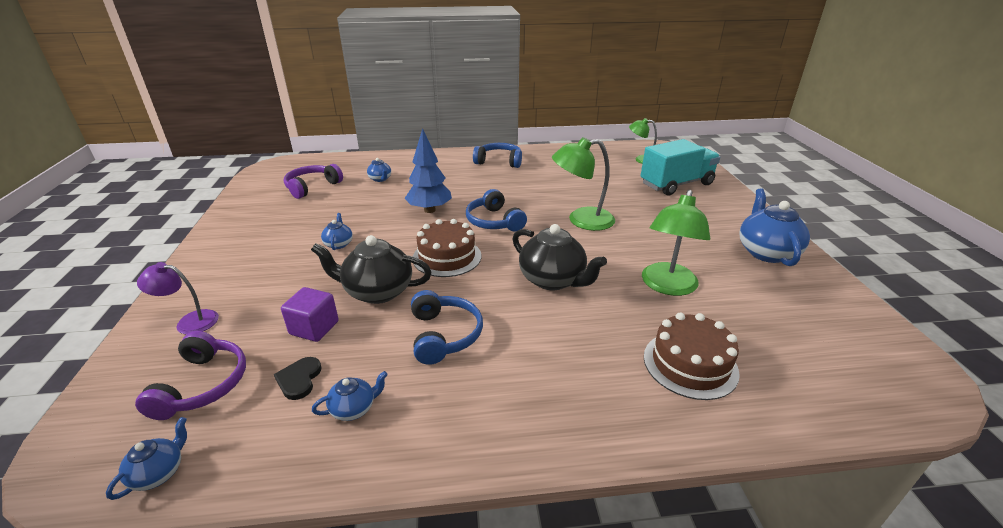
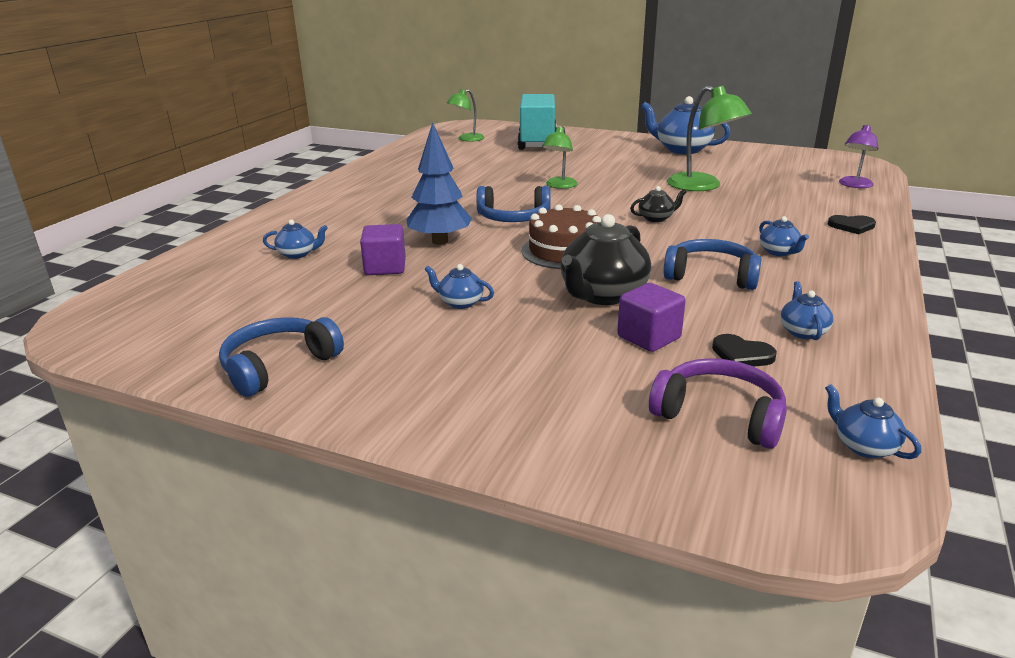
camera: 60 degrees left, 5 degrees down
(189, 322) = (563, 423): purple lamp -> purple lamp (854, 185)
(312, 187) = (241, 301): purple headphones -> none
(377, 207) = (385, 267): none -> purple cube
(499, 162) = (365, 188): blue headphones -> blue headphones (279, 366)
(529, 366) = (779, 252): none -> blue teapot
(553, 280) = (656, 218): black teapot -> black teapot, size x0.50
(581, 220) = (559, 186): green lamp -> green lamp, size x0.61
(656, 410) = (852, 226): none -> black heart
(690, 364) = (806, 205): brown cake -> none

